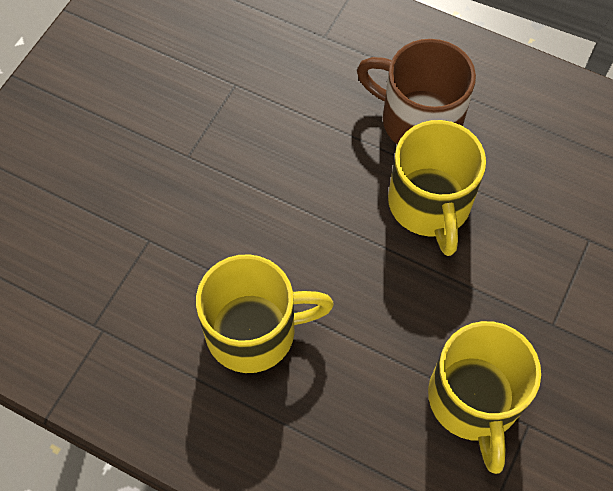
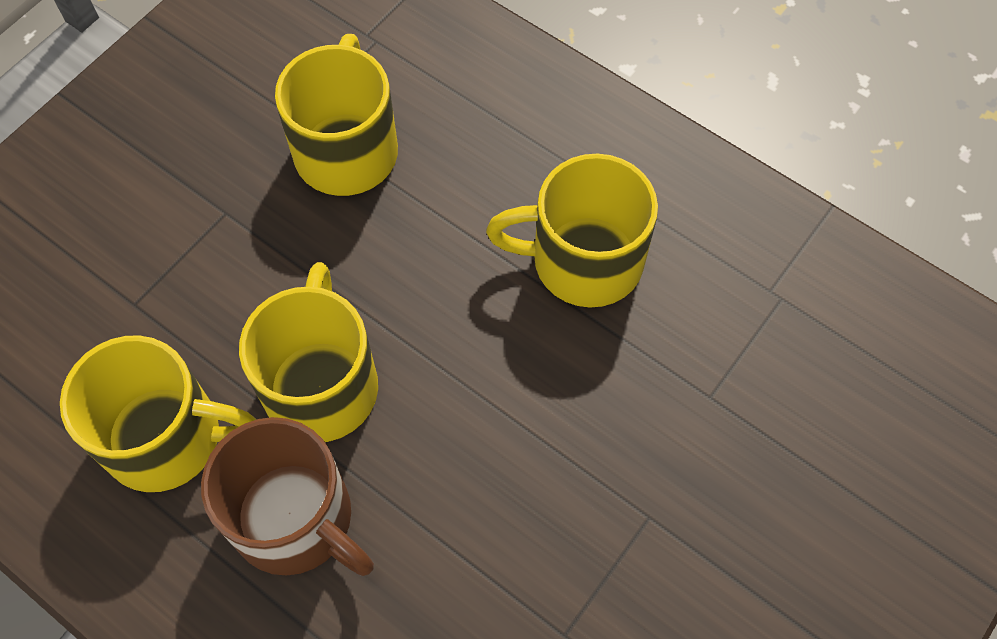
camera: 170 degrees left, 0 degrees up
(522, 154) = (167, 437): none -> yellow mug

